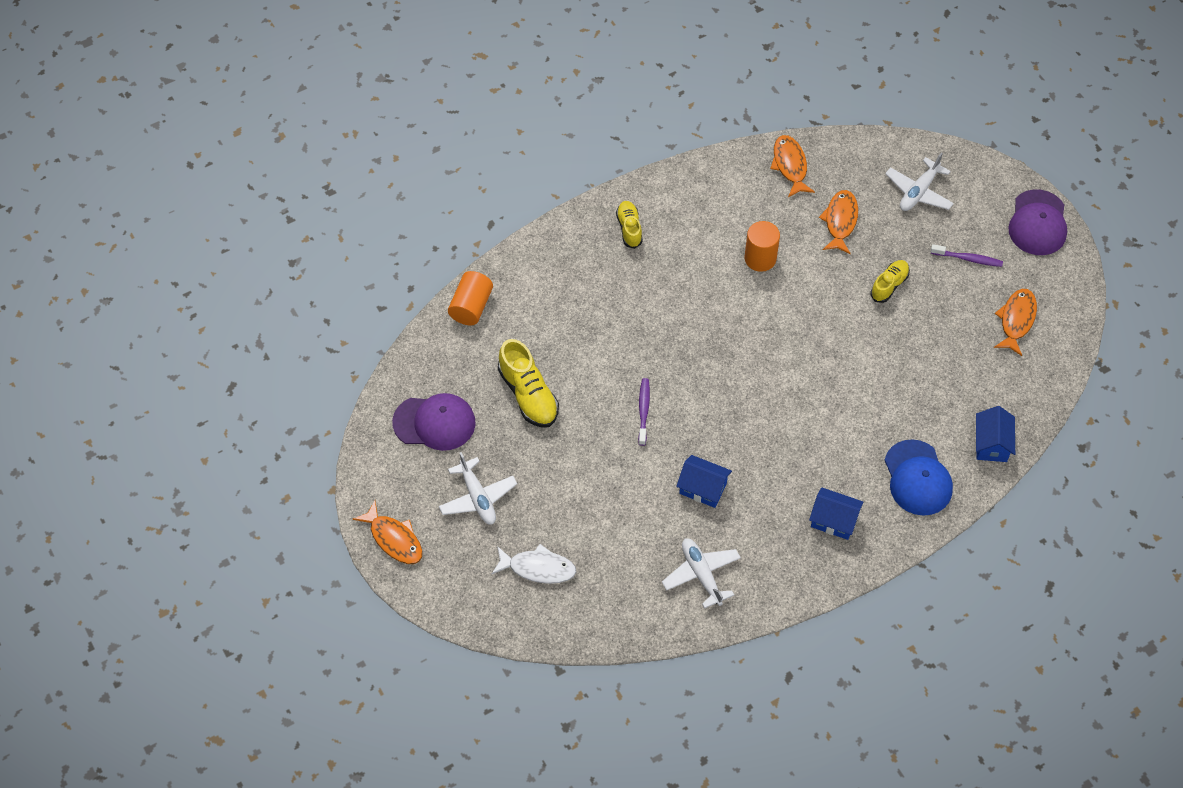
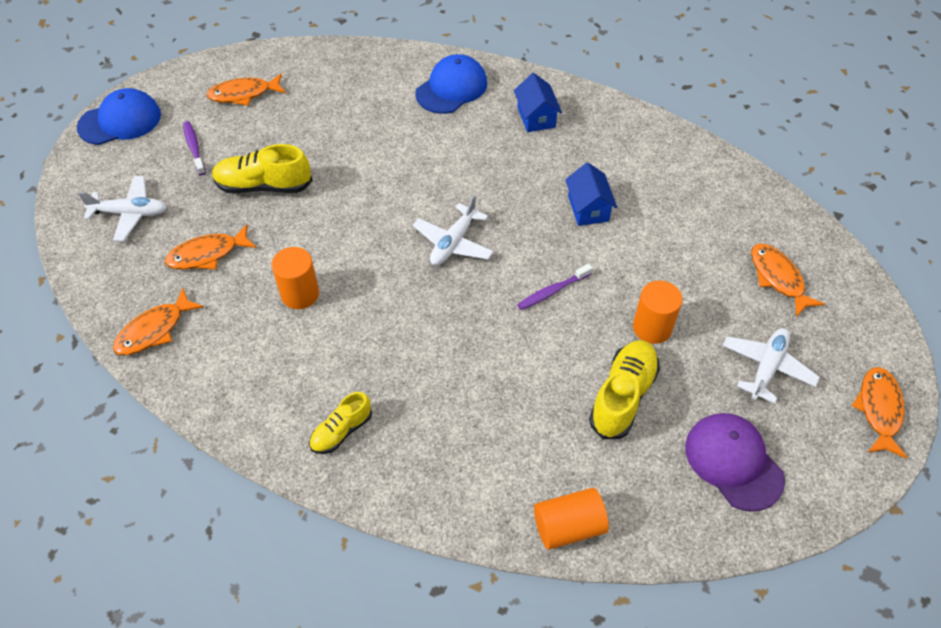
camera: 125 degrees left, 5 degrees down
(538, 568) = (778, 278): white fish -> orange fish
(564, 451) = (652, 327): none -> orange cylinder
(701, 574) = (664, 170): white plane -> white plane (453, 243)
(889, 285) = (264, 186): yellow shoe -> yellow shoe, size x1.63
(991, 444) = (382, 63): blue house -> none
(1038, 223) = (120, 121): purple cap -> blue cap

